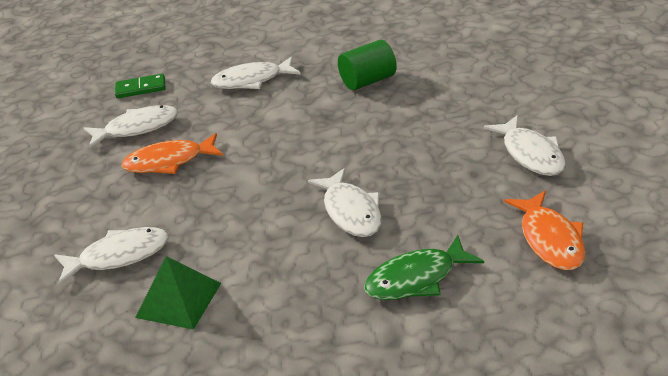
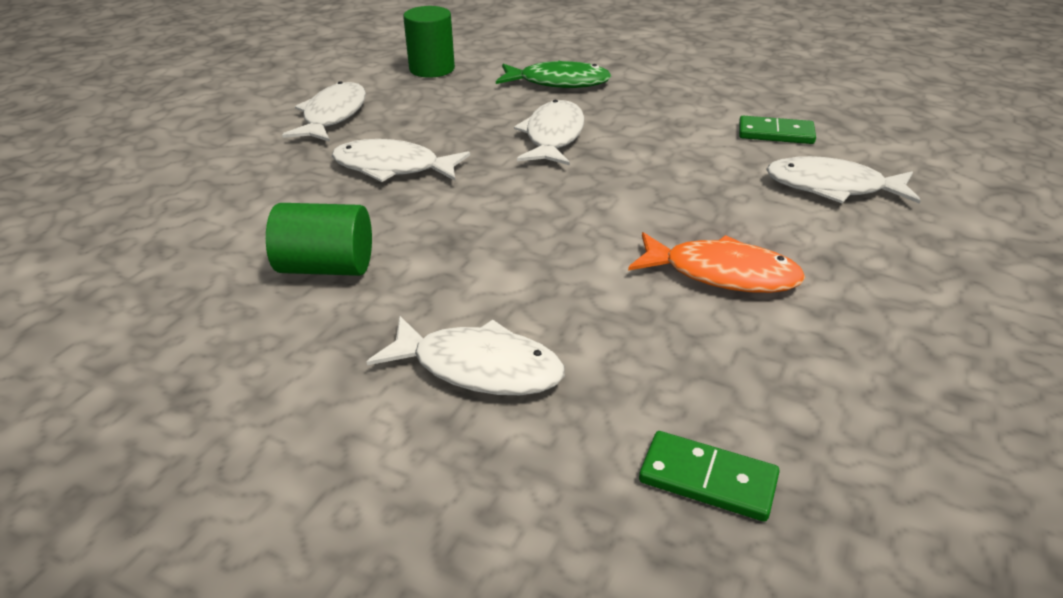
camera: 150 degrees left, 0 degrees up
(137, 128) = (753, 364): white fish -> white fish (393, 168)
(179, 300) = (775, 133): green pyramid -> green domino
(550, 239) = (432, 69): orange fish -> green cylinder

